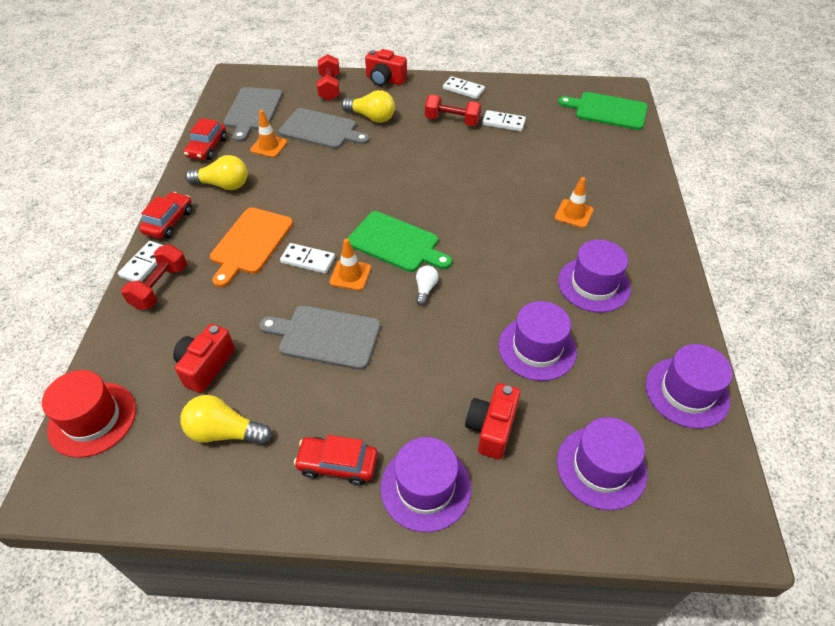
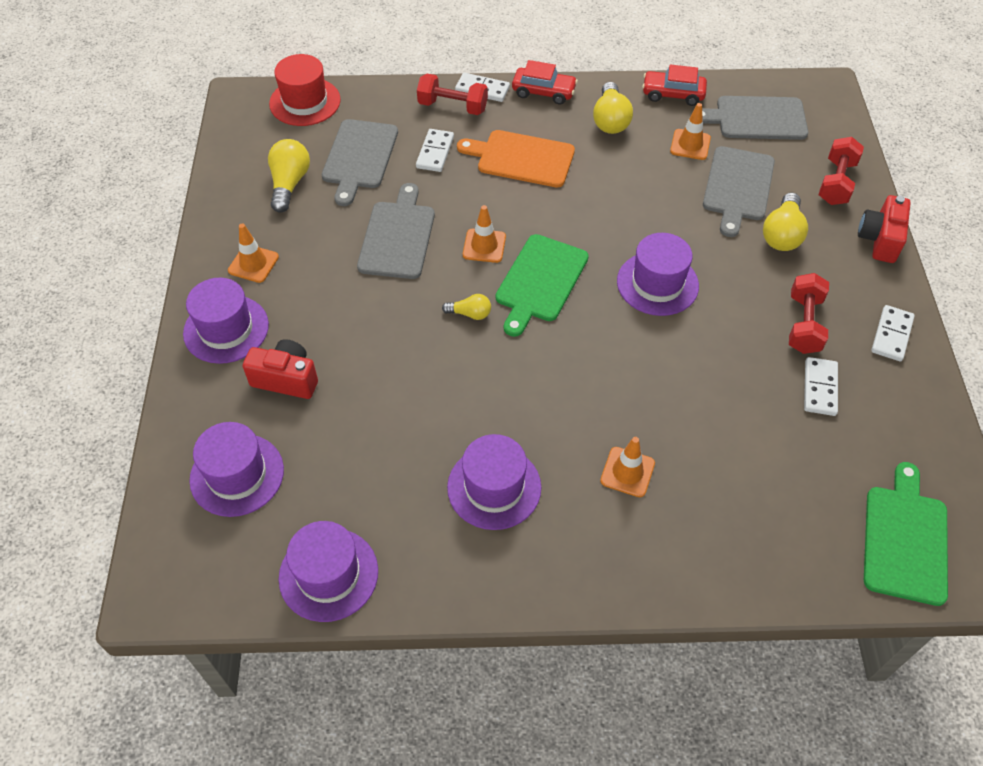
camera: 85 degrees right, 5 degrees up
(206, 366) = (359, 157): red camera -> grey cutting board
(308, 260) = (502, 208): white domino -> white domino (435, 152)
(329, 88) = (836, 183): red dumbbell -> red dumbbell turned 60 degrees counterclockwise
(337, 464) = (253, 264): red car -> orange traffic cone
(425, 289) = (470, 314): white light bulb -> yellow light bulb
(537, 348) = (389, 421): purple hat -> purple hat (657, 283)

